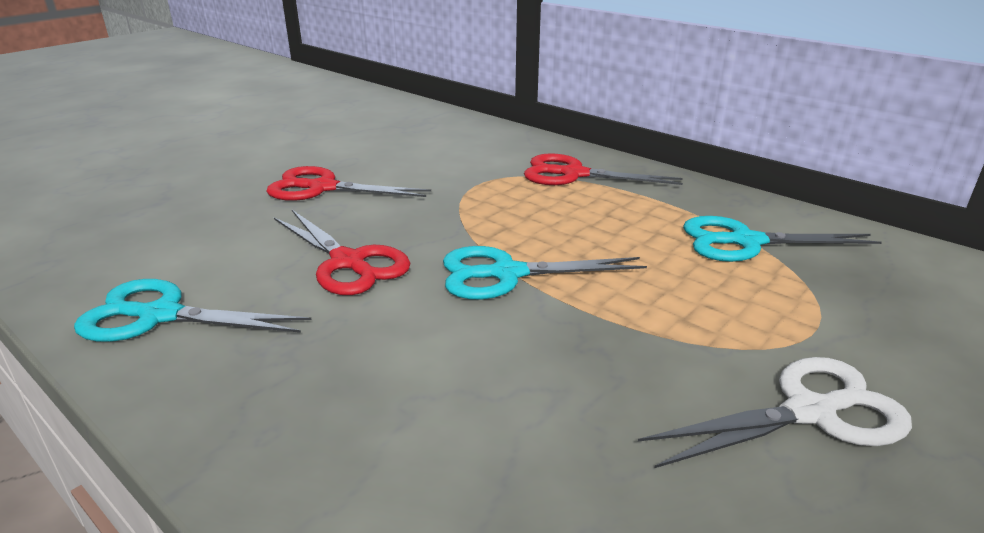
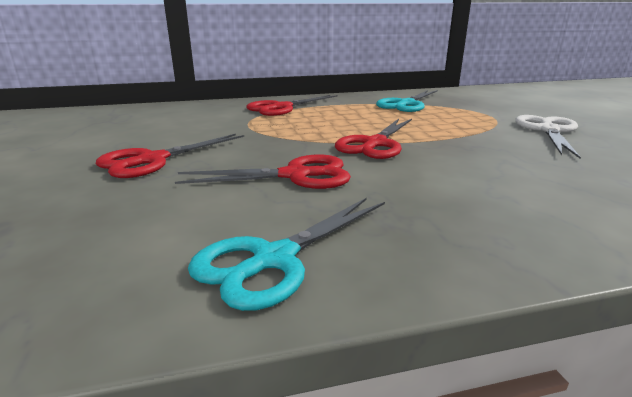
camera: 55 degrees left, 5 degrees down
(507, 274) = (375, 144): turquoise scissors -> red scissors

